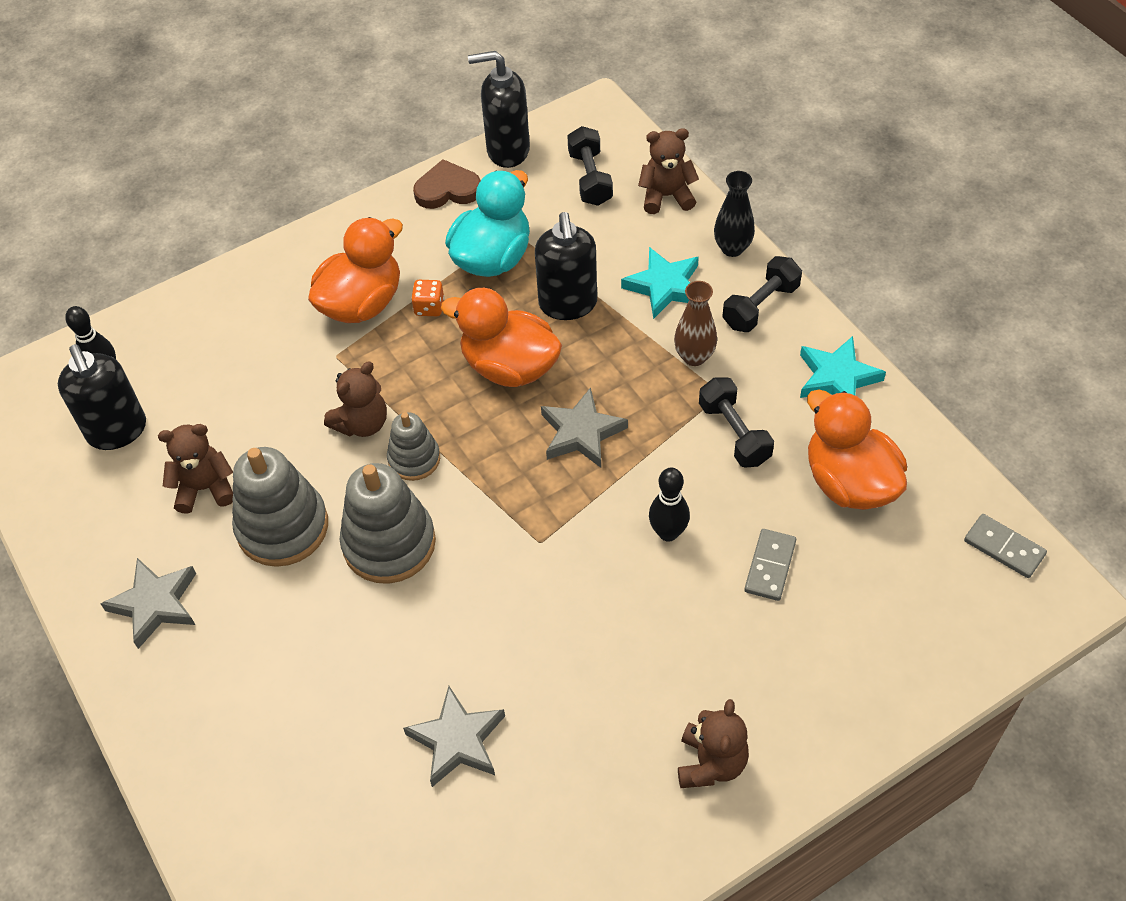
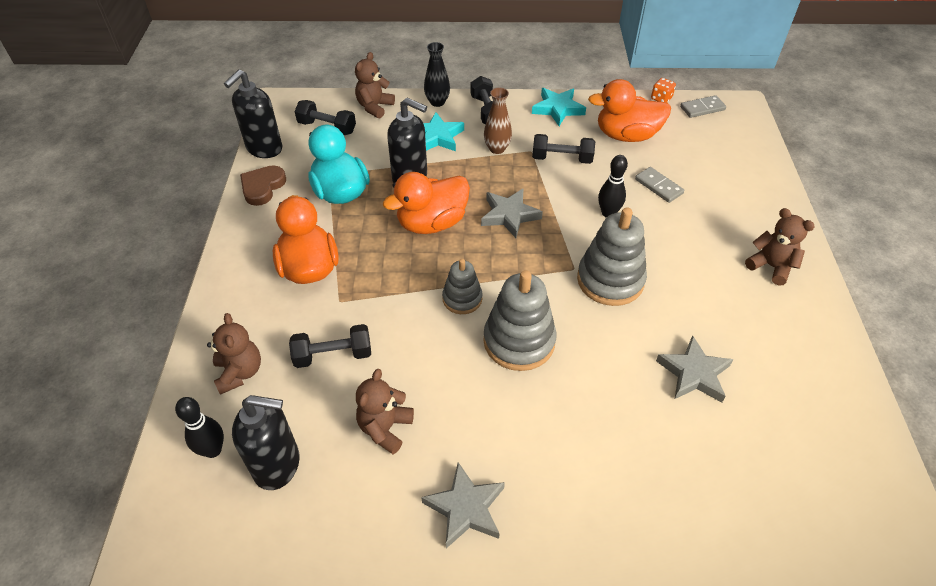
camera: 60 degrees left, 5 degrees down
(264, 394) = (333, 355): none -> black dumbbell
(282, 527) = (459, 395): grey stacking toy -> grey stacking toy (610, 280)
(362, 423) = (409, 312): brown teddy bear -> brown teddy bear (239, 372)
(429, 307) = (348, 237): orange dice -> orange dice (661, 98)

